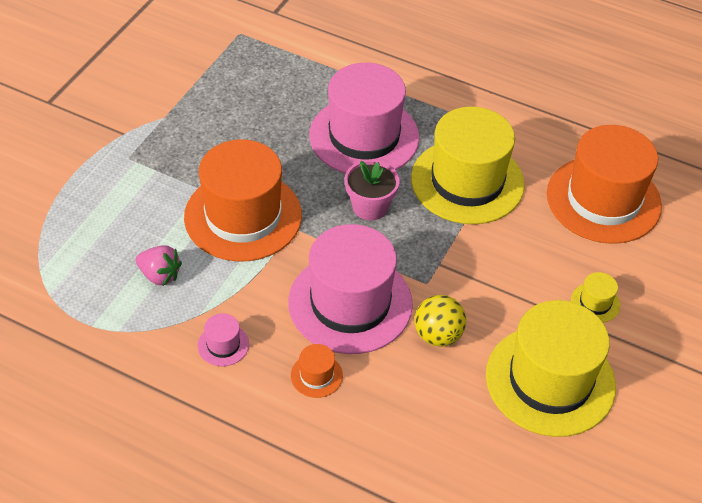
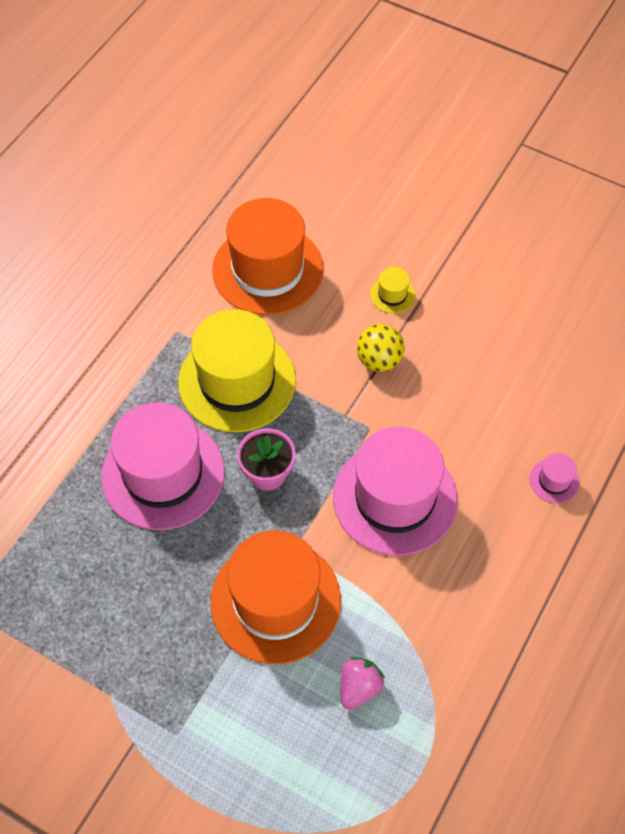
camera: 85 degrees left, 10 degrees up
(223, 345) = (449, 618): pink hat -> pink hat (554, 481)
(316, 375) = (482, 531): orange hat -> none
(438, 335) = (432, 424): yellow ball -> yellow ball (379, 360)
(550, 380) = (478, 340): yellow hat -> none

